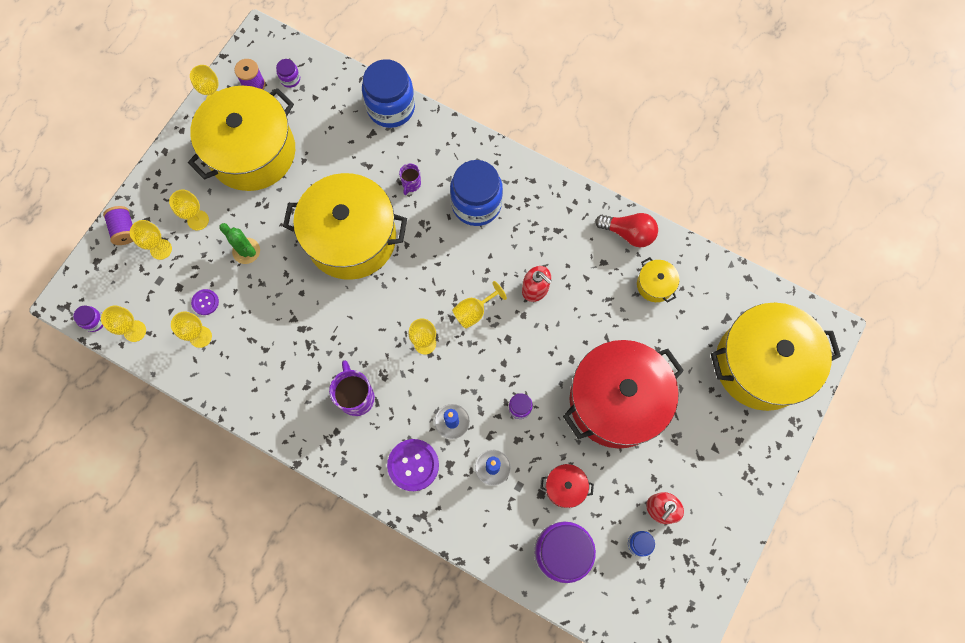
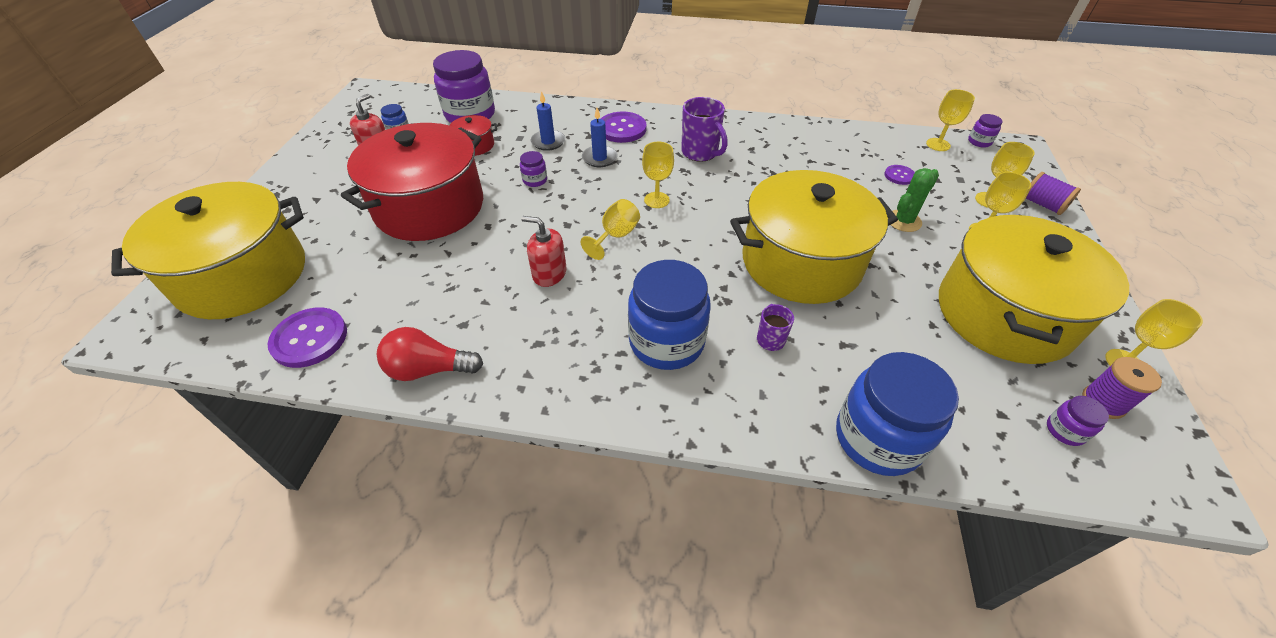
camera: 160 degrees right, 25 degrees down
(200, 337) = (877, 154): yellow goblet -> none
(246, 251) = (903, 221): green cactus -> green cactus turned 60 degrees counterclockwise
(655, 285) = (385, 319): yellow pot -> none
(705, 284) = (309, 339): none -> purple button

